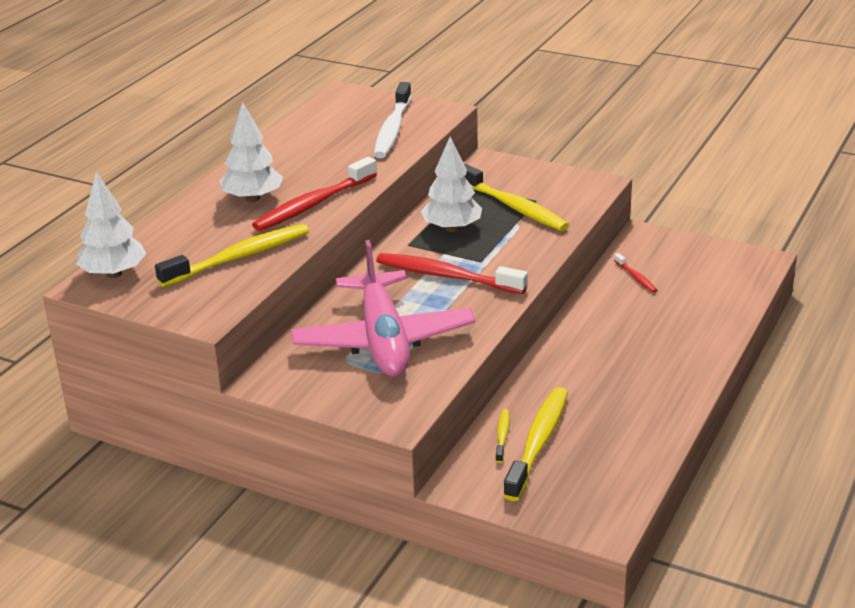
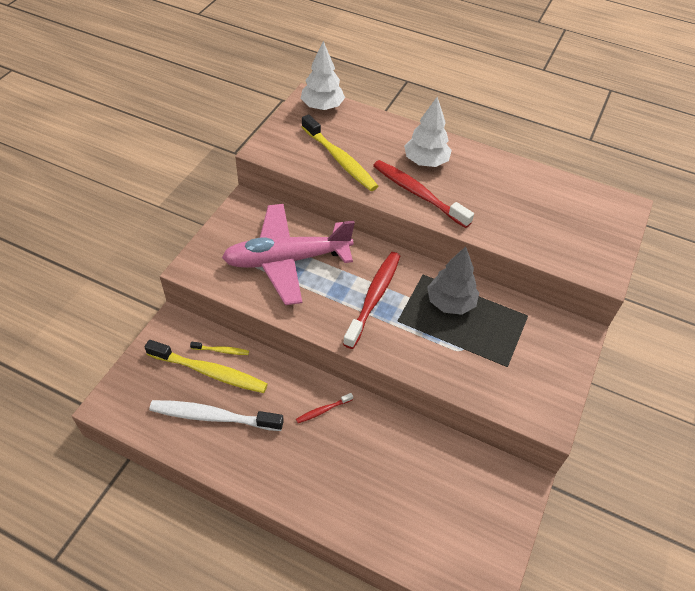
camera: 85 degrees right, 20 degrees up
(392, 129) = (558, 239): white toothbrush -> white toothbrush (213, 416)
(452, 228) = (450, 303): white tree -> grey tree
(513, 207) = (492, 348): yellow toothbrush -> none
(636, 277) = (442, 465): red toothbrush -> red toothbrush (323, 410)

